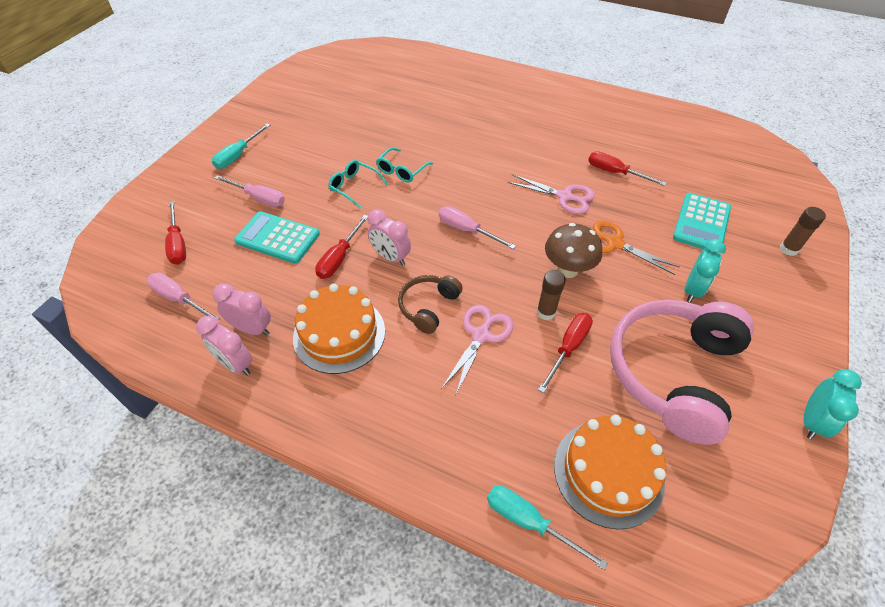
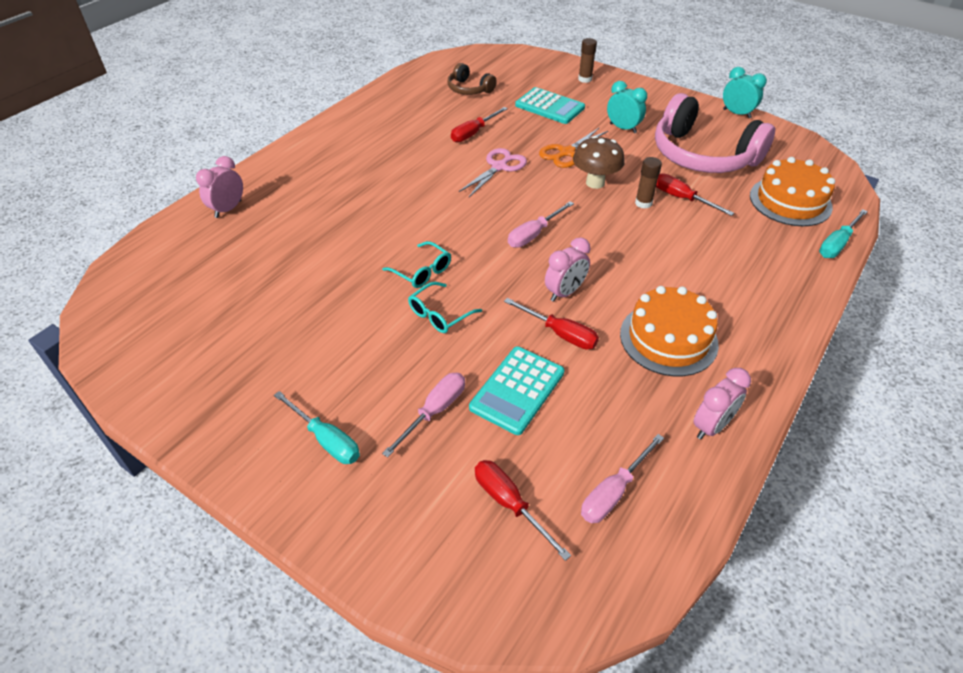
camera: 80 degrees left, 5 degrees down
(178, 244) = (509, 504): red screwdriver -> red screwdriver turned 120 degrees counterclockwise
(252, 329) = (662, 412): pink clock -> pink clock (228, 209)
(428, 307) = (635, 272): brown headphones -> brown headphones (469, 89)
(481, 335) = (669, 243): pink scissors -> none

